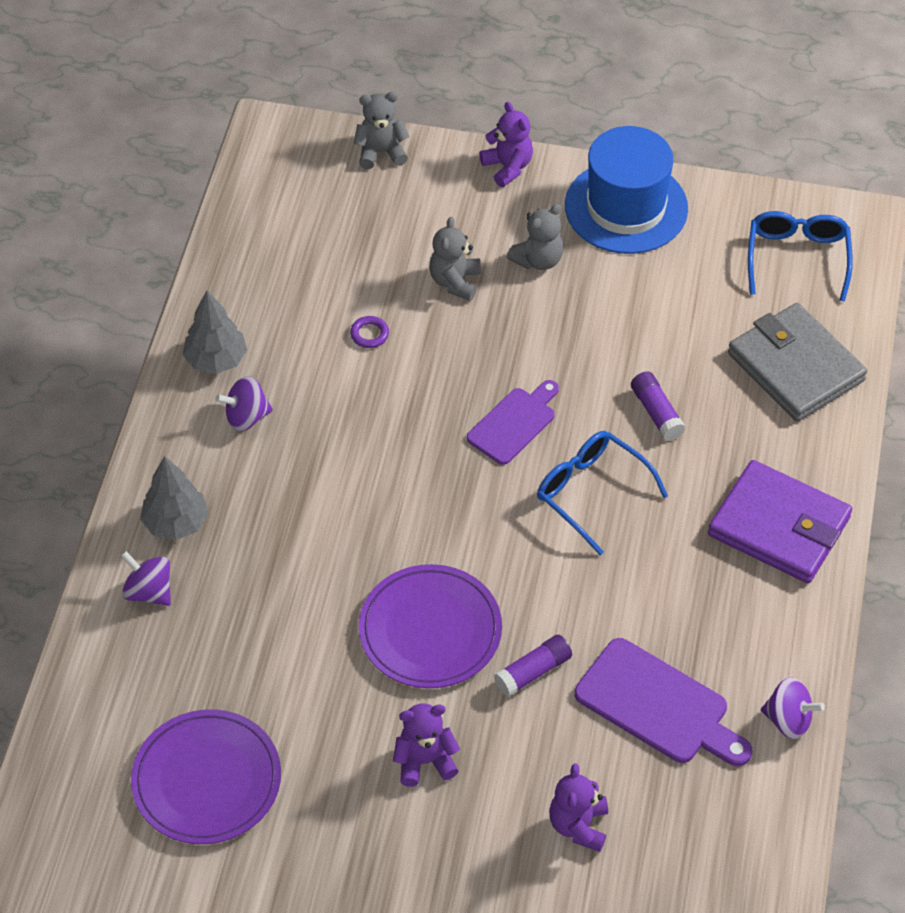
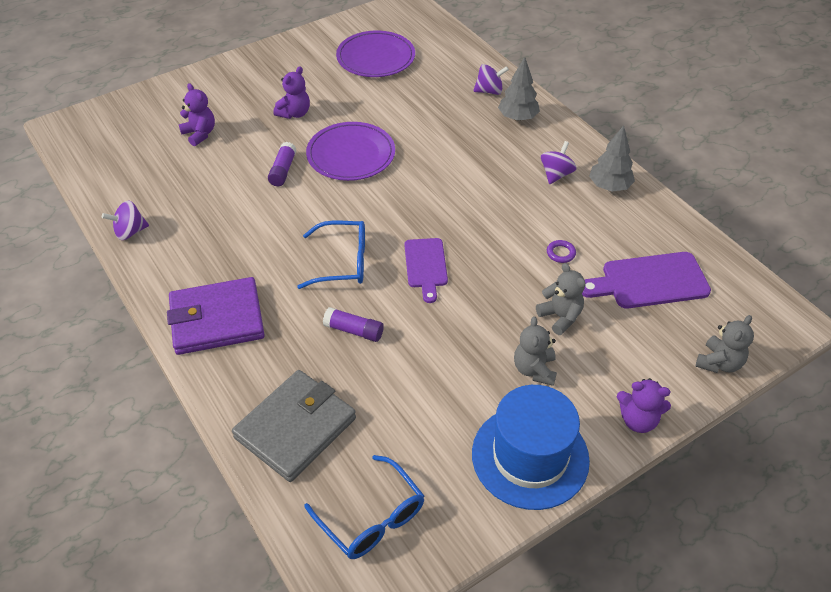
camera: 135 degrees right, 5 degrees down
(658, 706) = (206, 196): purple cutting board -> purple cutting board (649, 281)
(795, 367) = (295, 428): grey wallet -> grey wallet turned 60 degrees counterclockwise

